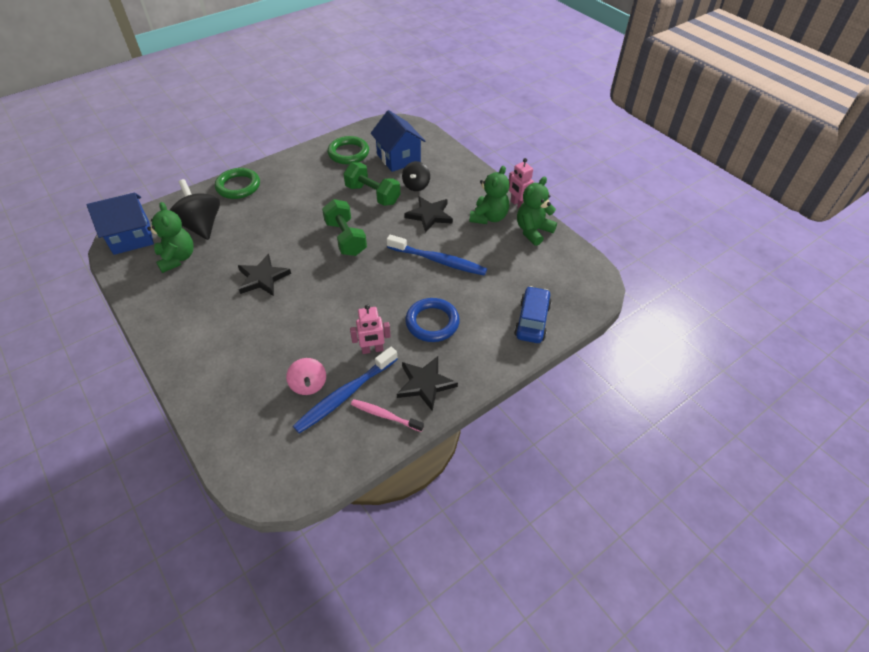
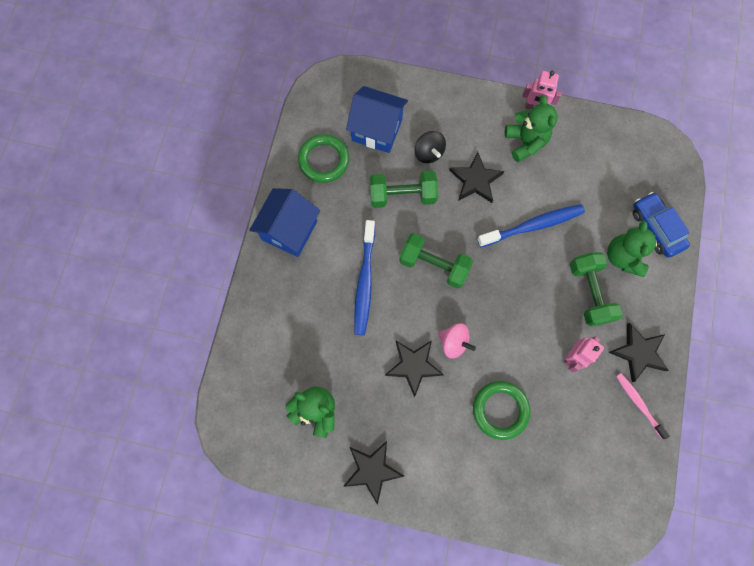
camera: 40 degrees left, 25 degrees up
(131, 238) = (244, 427): blue house -> blue house (289, 230)
(162, 311) = (372, 470): none -> black star
(201, 226) = (292, 360): black spinning top -> none
(238, 186) = (268, 286): green ring -> green ring (500, 410)
(308, 384) = (561, 428): pink spinning top -> pink spinning top (453, 342)
(345, 395) = (595, 412): blue toothbrush -> blue toothbrush (365, 282)
(385, 415) = (638, 404): pink toothbrush -> pink toothbrush turned 75 degrees clockwise
(432, 322) = (589, 293): blue ring -> green dumbbell
(533, 231) = (574, 130): green teddy bear -> green teddy bear (623, 257)

